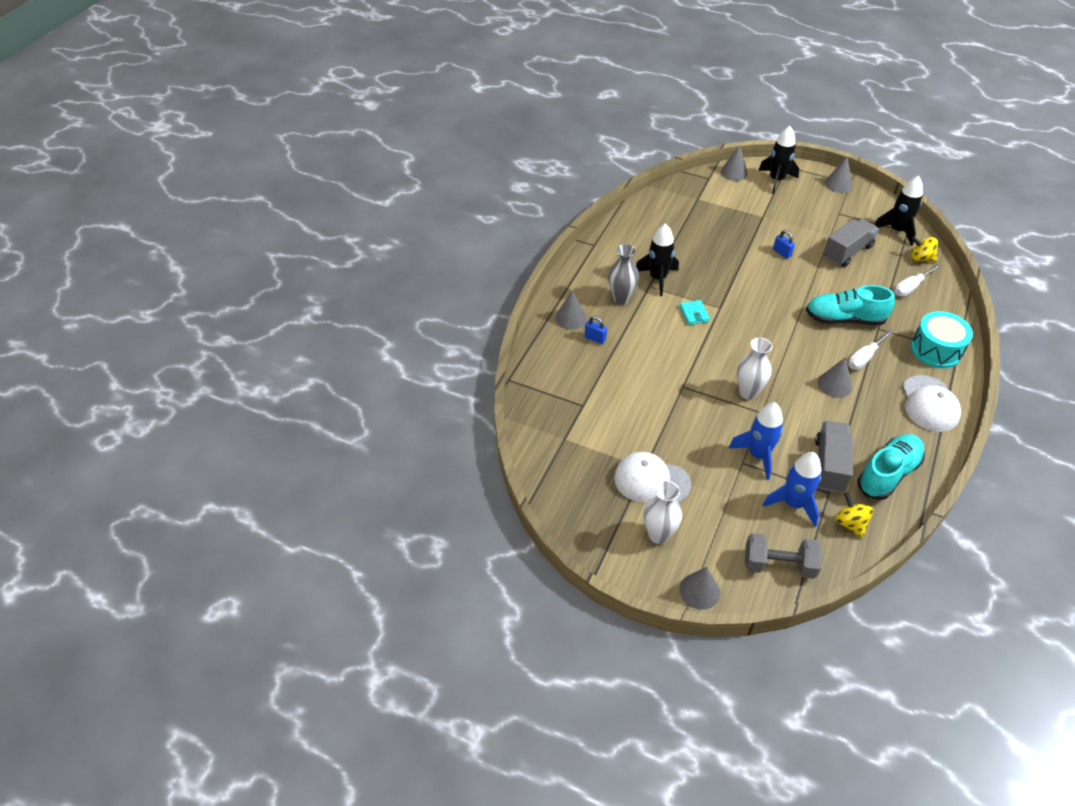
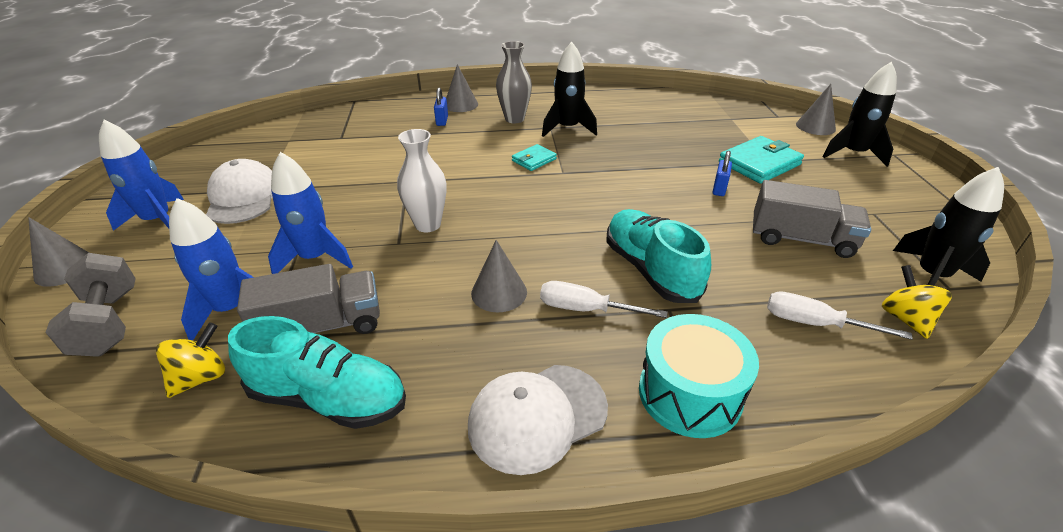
camera: 60 degrees right, 10 degrees down
(658, 535) = (158, 220): white vase -> blue rocket
(763, 221) = (759, 163): none -> turquoise wallet
(838, 184) = (936, 198): grey cone -> none

